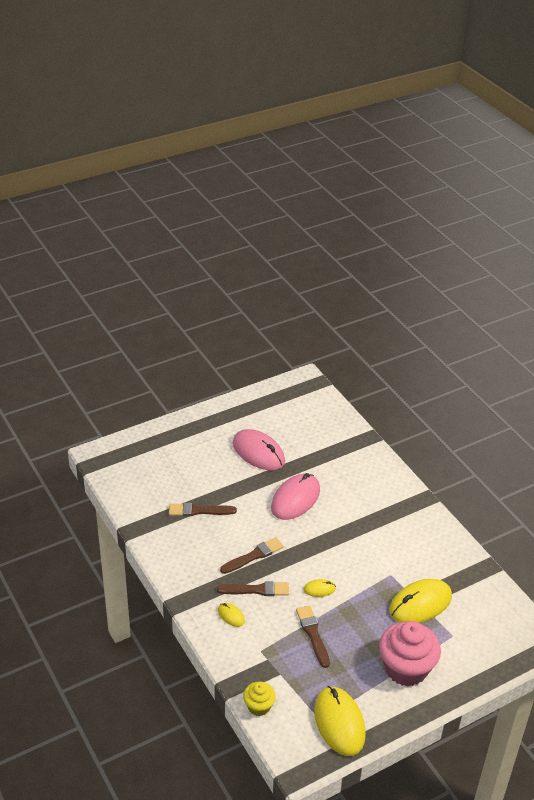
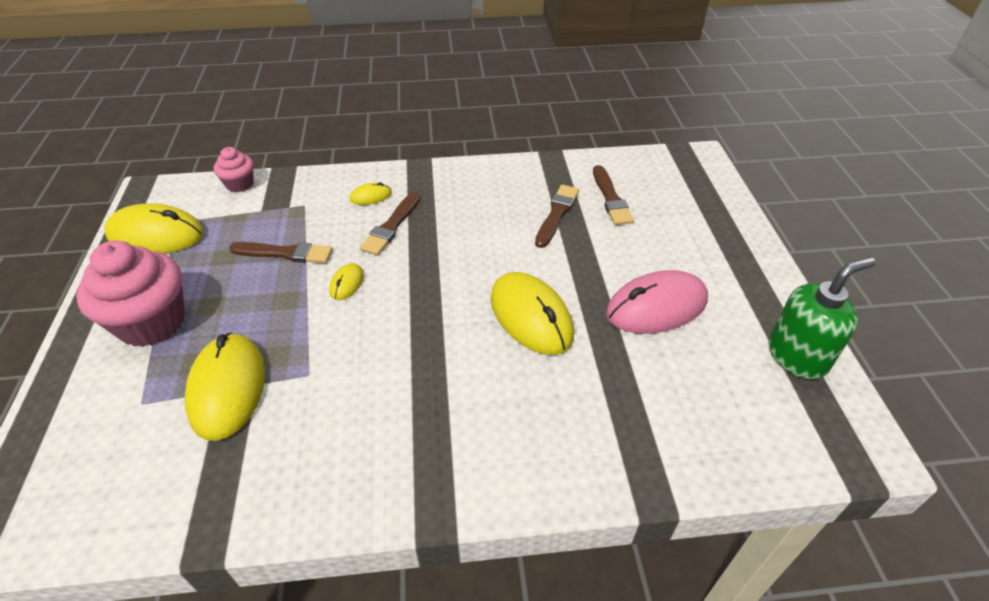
camera: 115 degrees right, 5 degrees up
(253, 556) = (447, 240): brown brush -> brown brush (611, 198)
(259, 706) = (240, 184): yellow cupcake -> pink cupcake
(264, 401) = (797, 356): none -> green soap dispenser
(295, 499) = (531, 316): pink mouse -> yellow mouse

